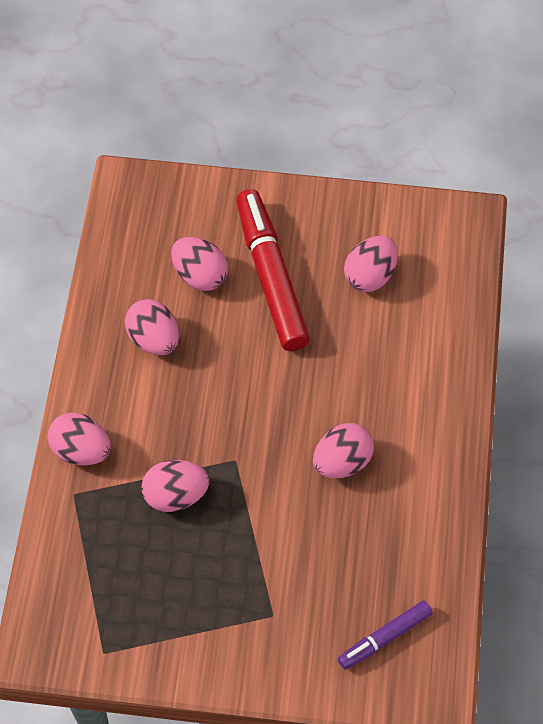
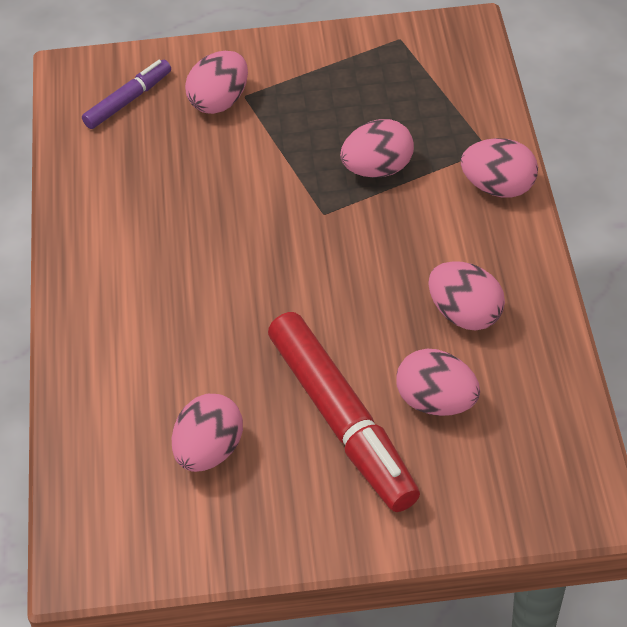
camera: 170 degrees right, 10 degrees down
(342, 462) = (202, 236): pink egg -> pink egg (219, 101)

